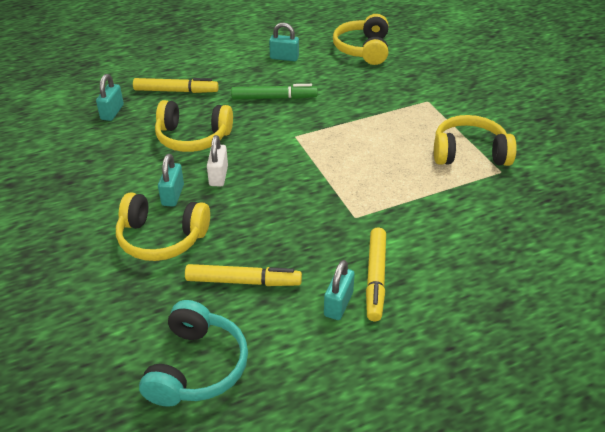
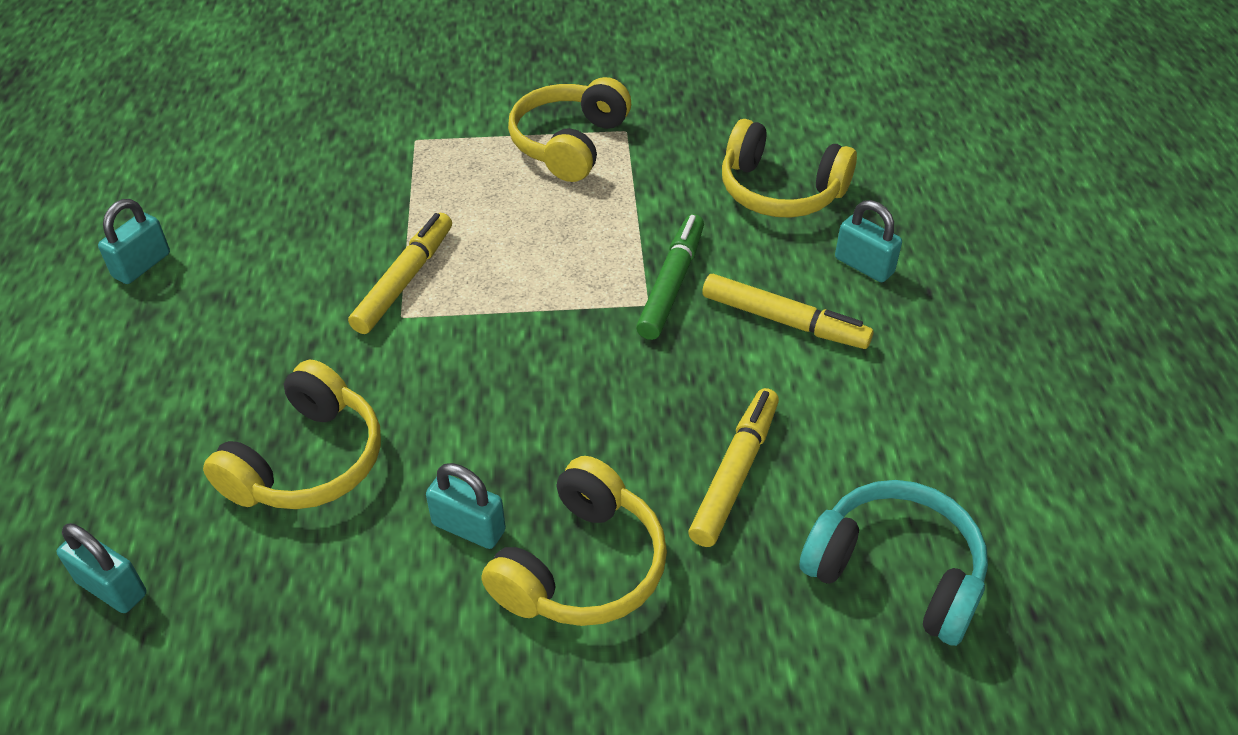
camera: 70 degrees left, 5 degrees up
(176, 91) = (120, 457): yellow marker -> yellow marker (404, 280)
(218, 176) = (451, 447): white padlock -> none
(274, 98) = (266, 313): green marker -> green marker (671, 284)
(338, 304) = (821, 375): turquoise padlock -> turquoise padlock (864, 265)
(363, 49) = (207, 160): yellow headphones -> yellow headphones (780, 191)

